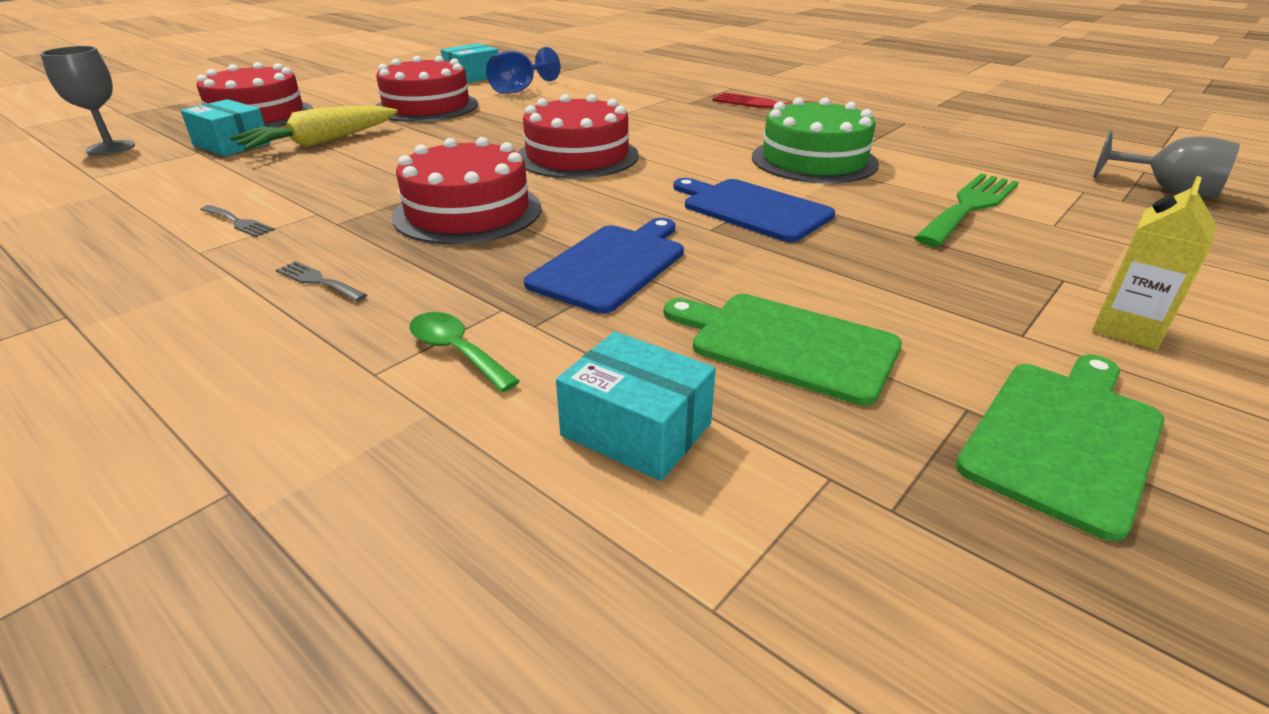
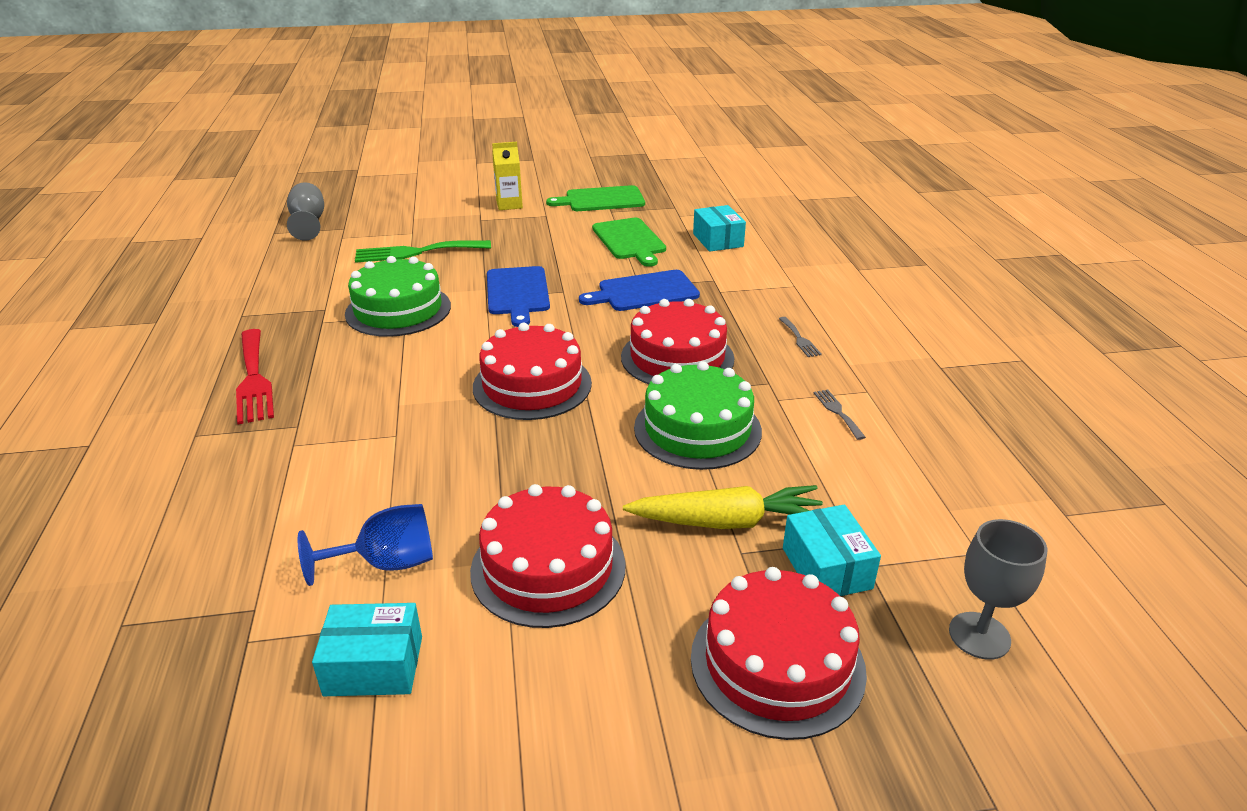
camera: 140 degrees left, 0 degrees up
(388, 173) = (697, 429): none -> green cake
(456, 351) = (755, 281): green spoon -> none

